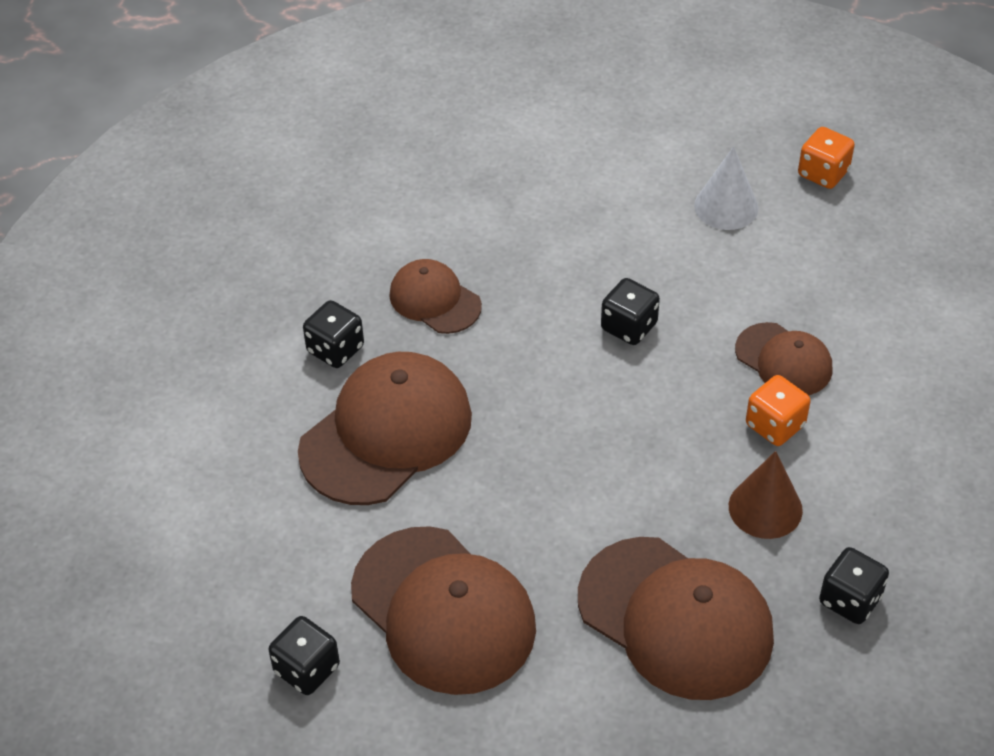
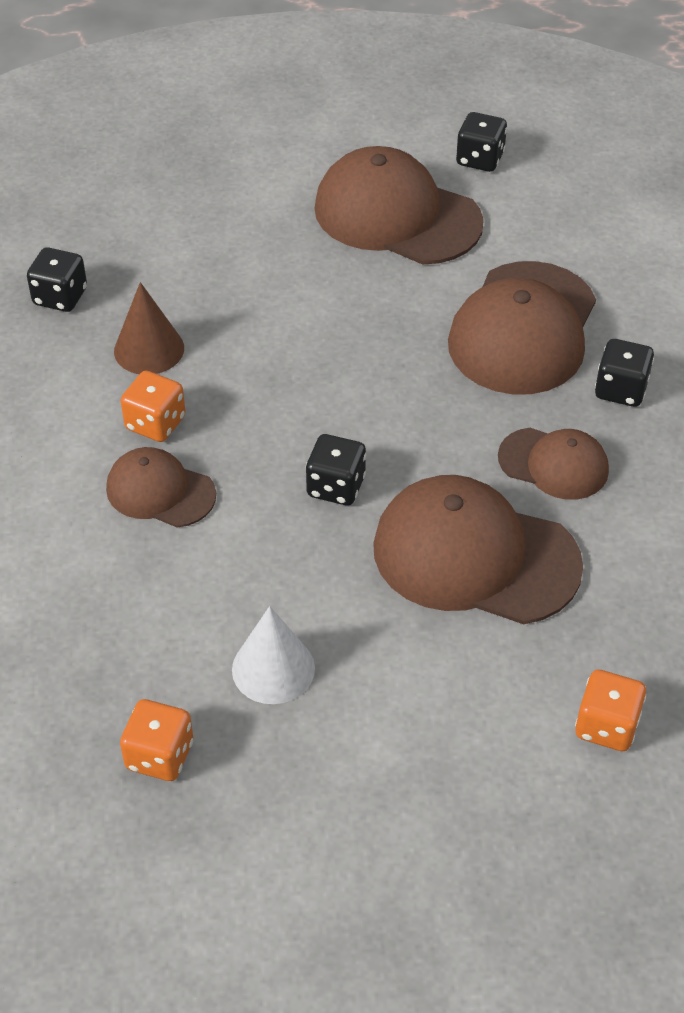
camera: 160 degrees right, 0 degrees up
(504, 121) = (606, 726): none -> orange dice
(675, 618) = (205, 252): brown cap -> brown cap (475, 556)

